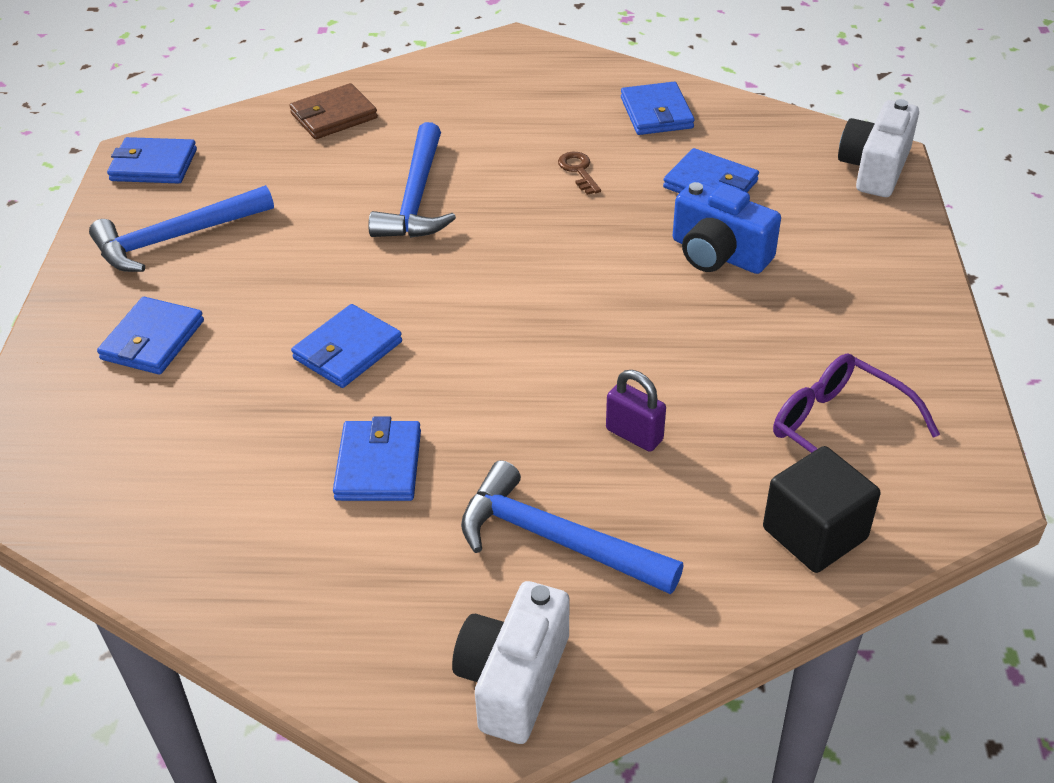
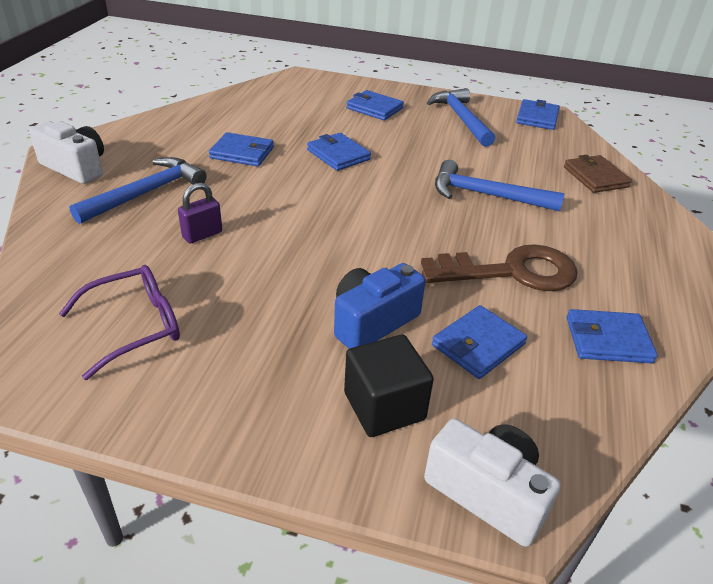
camera: 100 degrees right, 5 degrees down
(578, 171) = (511, 272): brown key -> brown key, size x2.48
(814, 533) = (62, 285): black cube -> black cube (384, 406)

